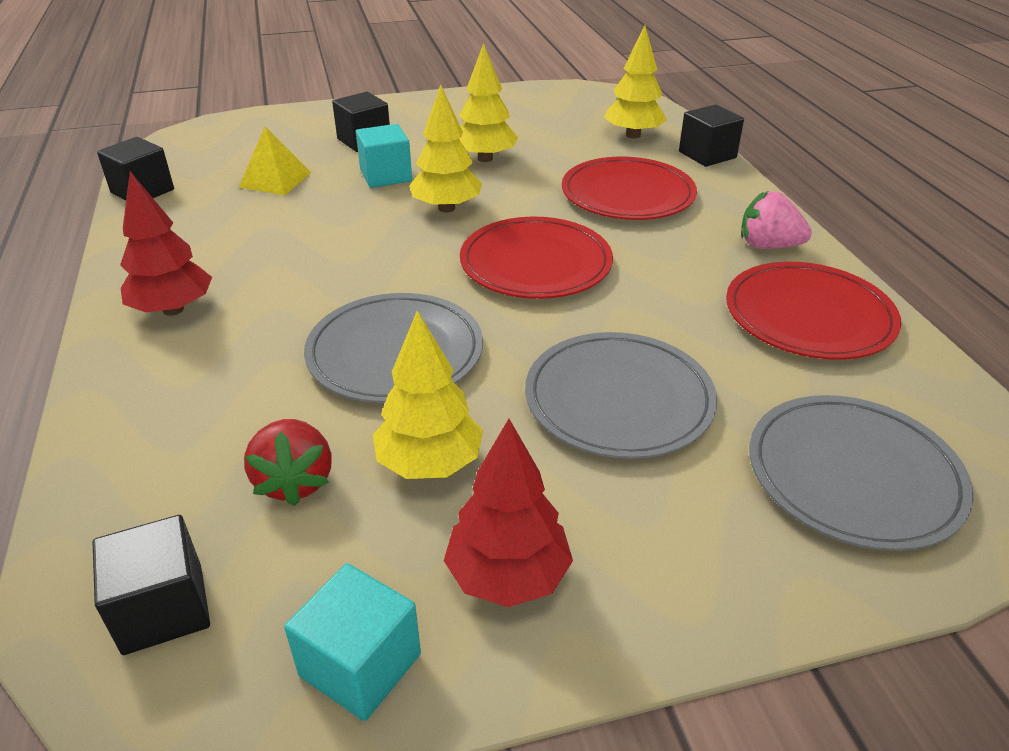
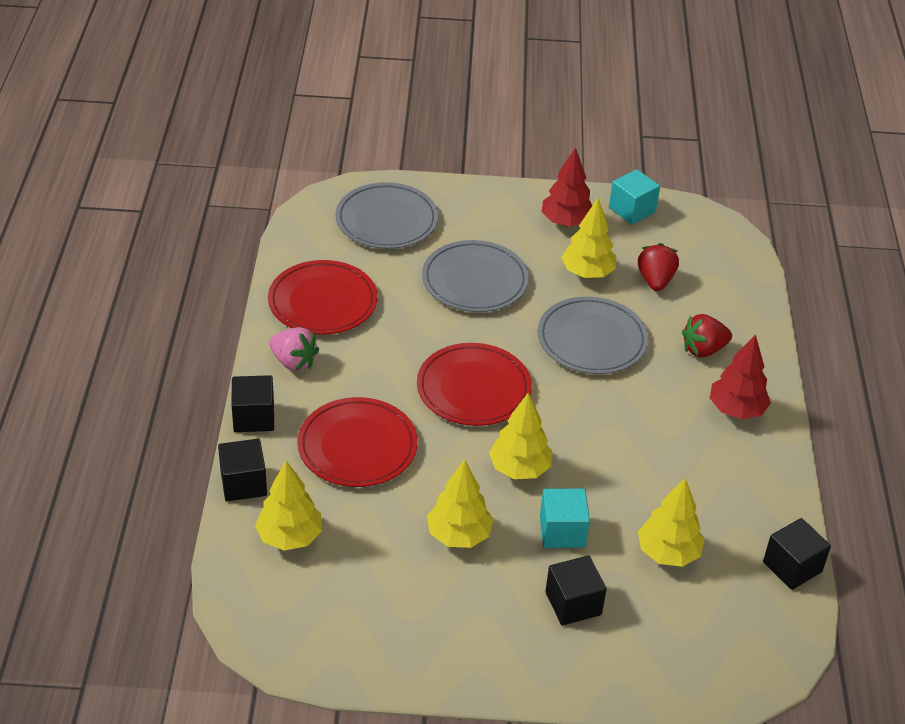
camera: 165 degrees left, 5 degrees up
(163, 608) = (710, 244): black cube -> black cube (254, 417)
(212, 377) = (703, 350): none -> red strawberry
(275, 180) = (668, 553): yellow pyramid -> yellow tree

